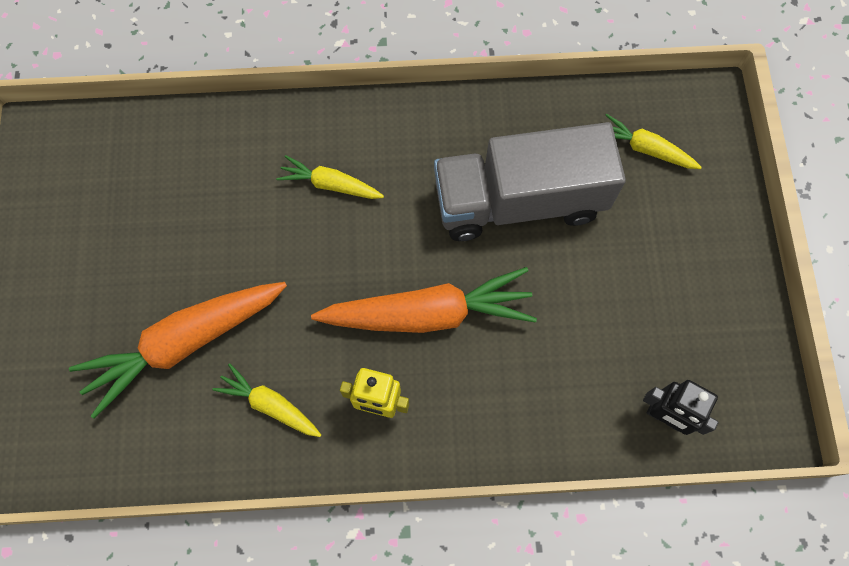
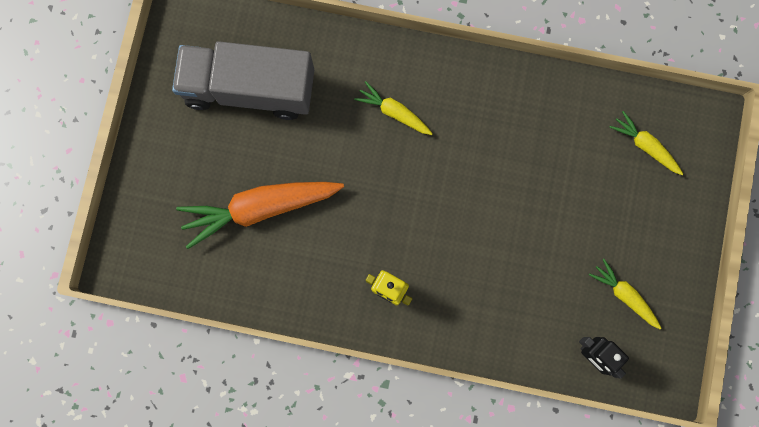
camera: 15 degrees right, 10 degrees up
(270, 405) = (312, 270): yellow carrot -> yellow carrot (624, 295)
(428, 313) = (442, 232): orange carrot -> none
(519, 201) = (534, 163): grey truck -> grey truck (249, 89)

